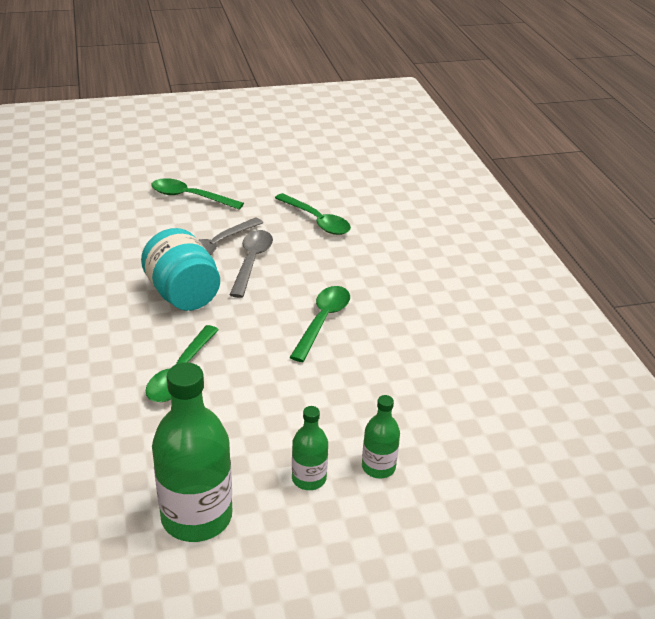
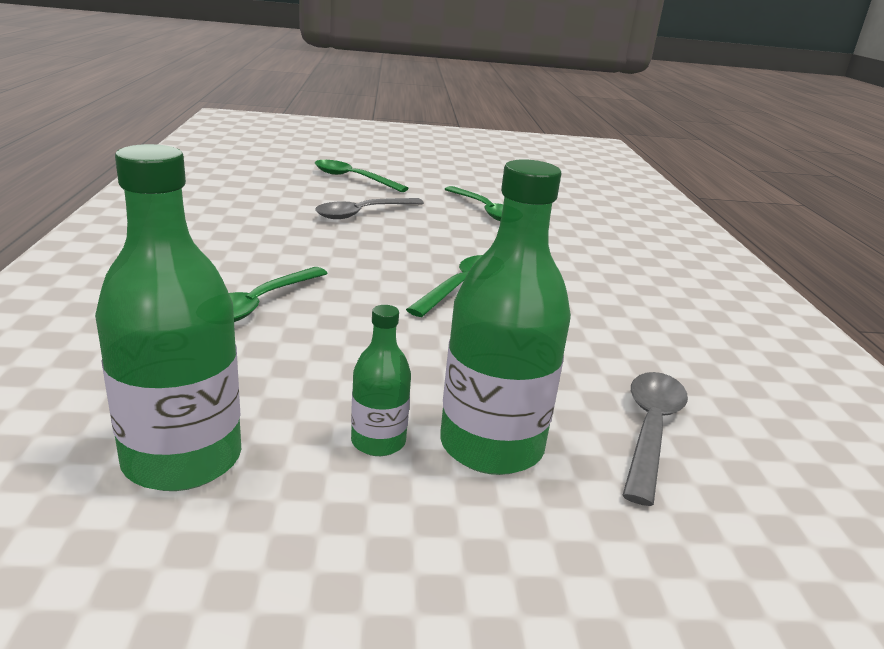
camera: 10 degrees right, 10 degrees down
(183, 294) = (303, 242): turquoise jar -> none
(252, 262) = (397, 229): grey spoon -> grey spoon (650, 430)
(378, 467) = (491, 446): green bottle -> green bottle, size x1.94

